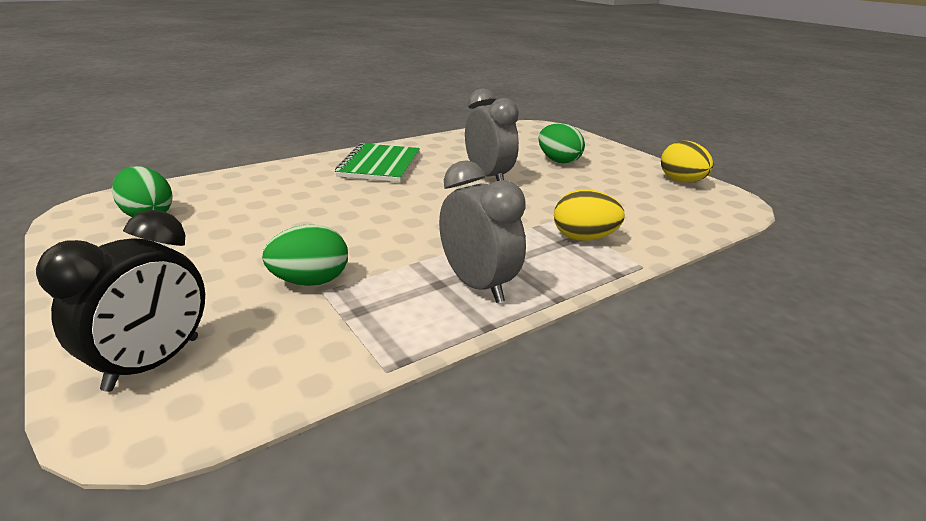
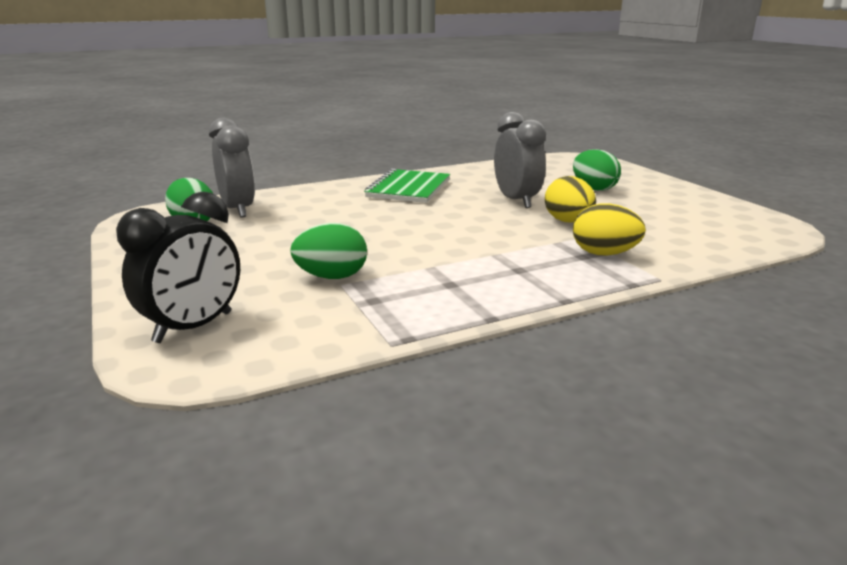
camera: 10 degrees right, 5 degrees down
(477, 285) = (488, 287): grey clock -> grey clock (238, 210)
(681, 181) = (725, 209): yellow egg -> yellow egg (568, 222)

